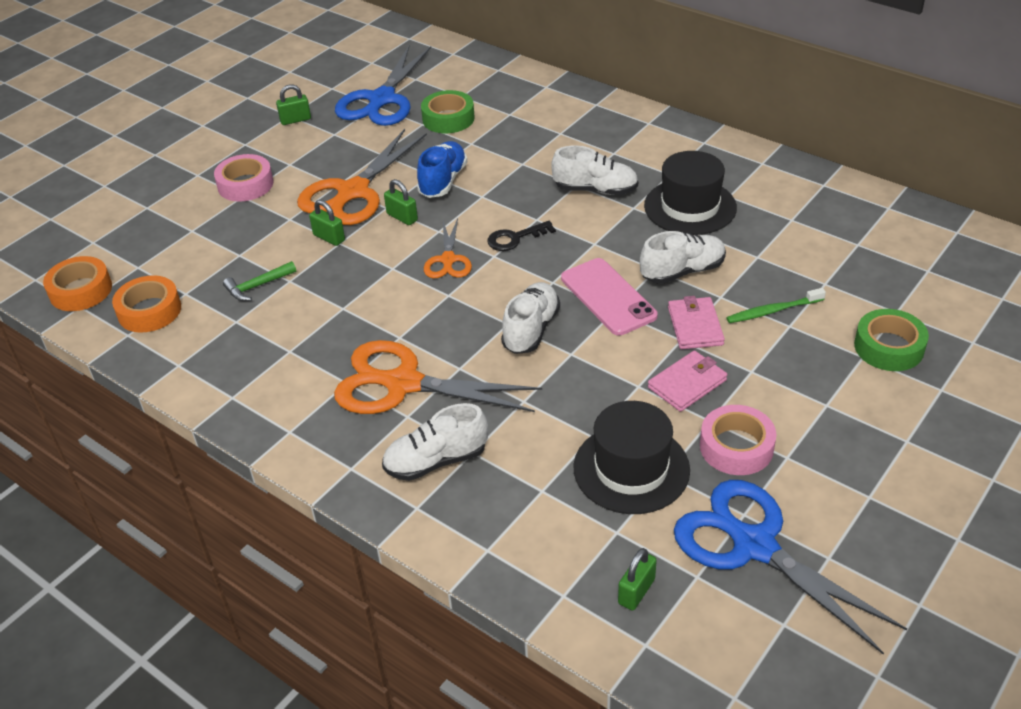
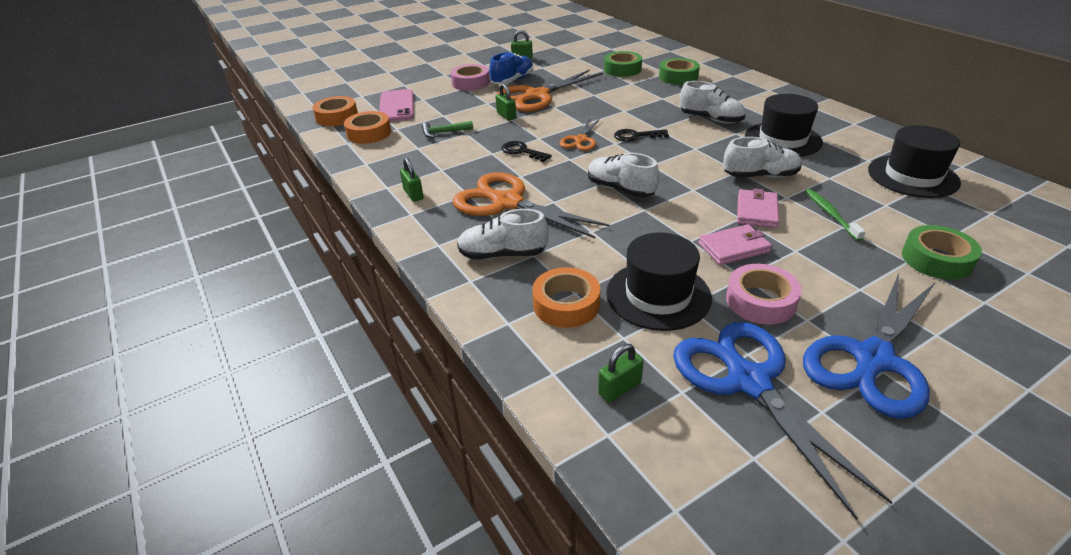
camera: 20 degrees right, 5 degrees down
(381, 100) = (583, 55): blue scissors -> blue scissors (872, 360)
(381, 296) = (522, 151): none -> black key
(402, 217) = (561, 113): green padlock -> green padlock (413, 194)
(443, 181) = (601, 99): blue shoe -> blue shoe (512, 81)
(528, 120) = (678, 77): none -> green tape
(531, 329) = (620, 189): white shoe -> white shoe turned 90 degrees counterclockwise
(539, 508) = (566, 304): none -> orange tape
(608, 297) = (691, 181): pink phone -> pink phone (396, 106)
(773, 311) = (830, 214): green toothbrush -> green toothbrush turned 75 degrees clockwise
(842, 234) = (912, 176): none -> black hat

